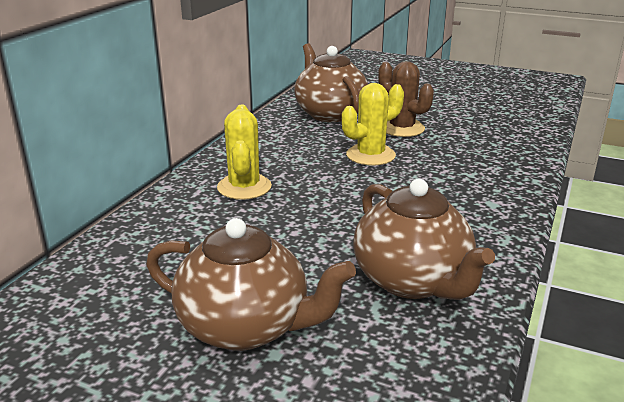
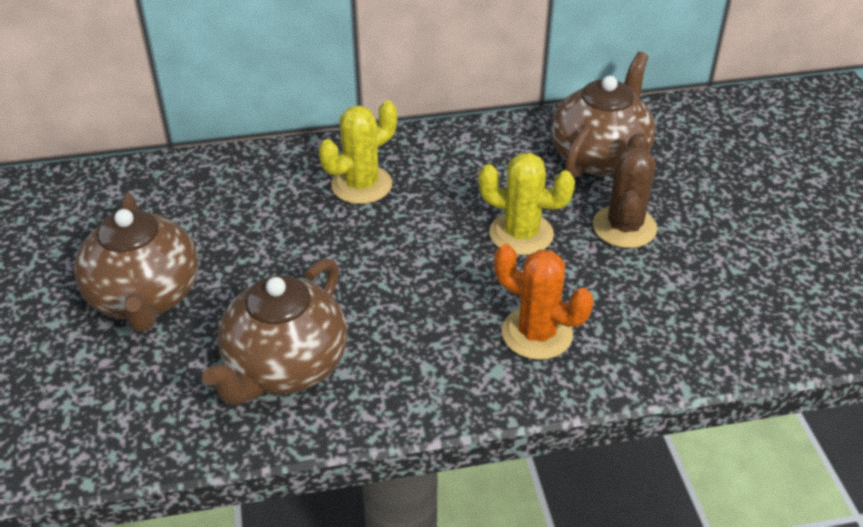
camera: 55 degrees right, 15 degrees up
(469, 180) = (537, 333): none -> orange cactus

